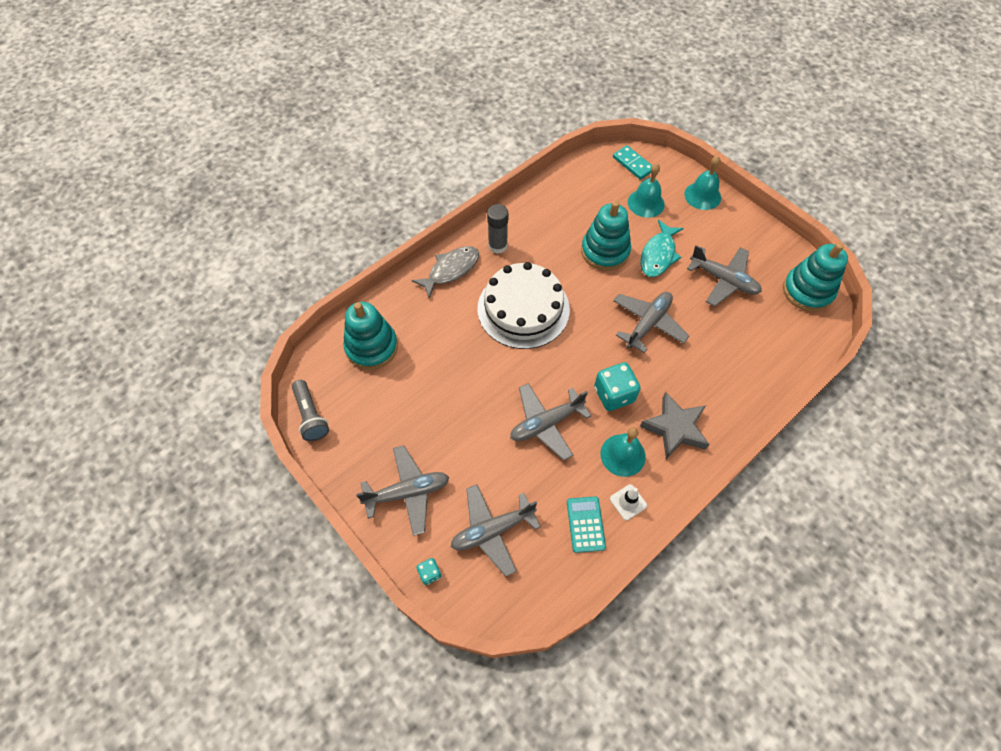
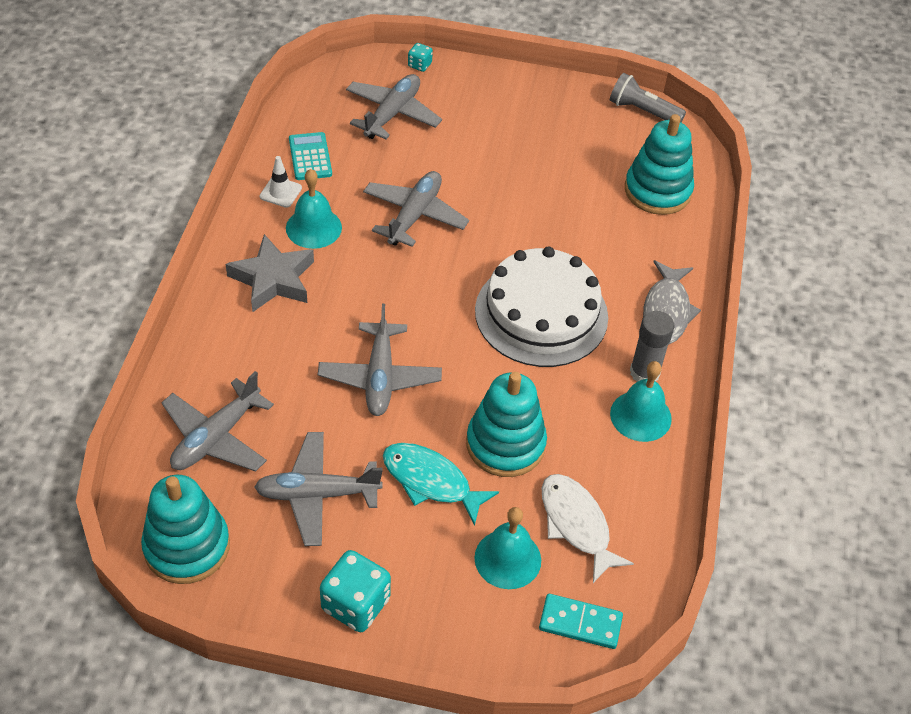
camera: 140 degrees right, 10 degrees down
(408, 492) = (493, 103): grey plane -> grey plane (216, 437)
(585, 524) = (310, 157): turquoise calculator -> turquoise calculator turned 150 degrees counterclockwise
(600, 199) = (576, 524): none -> white fish
(614, 394) = (364, 278): turquoise dice -> turquoise dice (355, 604)
(658, 255) = (431, 481): turquoise fish -> turquoise fish turned 45 degrees counterclockwise
(702, 195) = (432, 628): turquoise bell -> turquoise bell (640, 416)

